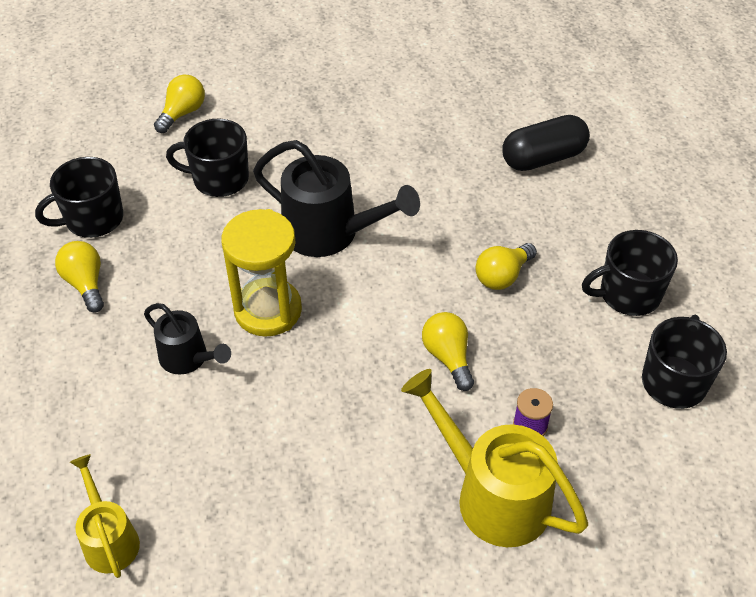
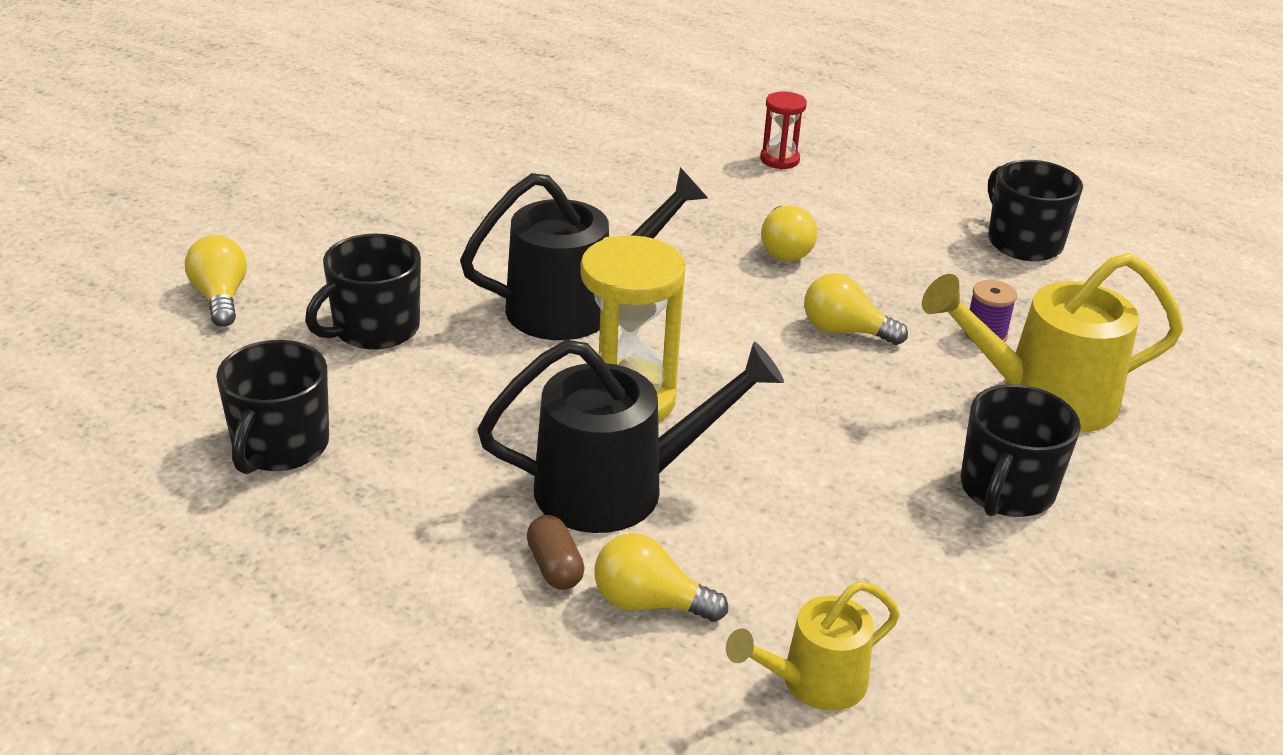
camera: 50 degrees left, 15 degrees down
(85, 284) = (380, 505): yellow light bulb -> yellow light bulb (649, 603)
(102, 377) = (555, 567): none -> brown capsule
(109, 539) = (813, 683): yellow watering can -> yellow watering can turned 45 degrees counterclockwise
(188, 358) = (618, 488): black watering can -> black watering can, size x1.72
(543, 158) = (669, 152): black capsule -> none
(606, 207) = (779, 160): none -> red hourglass
(628, 294) = (897, 207): black mug -> black mug (1006, 491)

